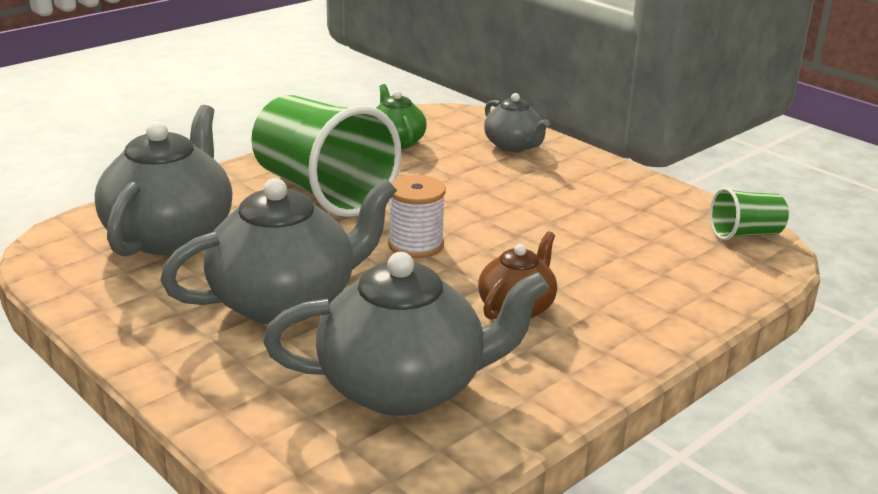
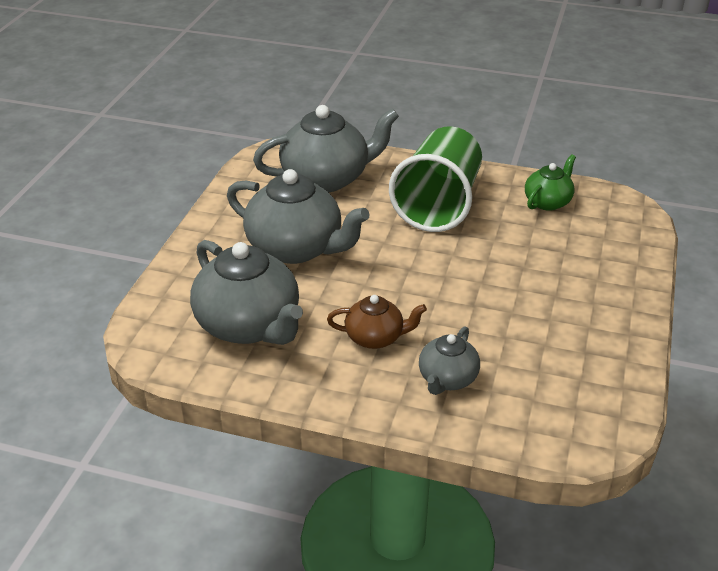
camera: 60 degrees right, 10 degrees up
(416, 245) = (411, 268): white spool -> none
(513, 146) = (613, 253): grey teapot -> grey teapot (447, 379)
(745, 234) = (607, 419): green cup -> none

